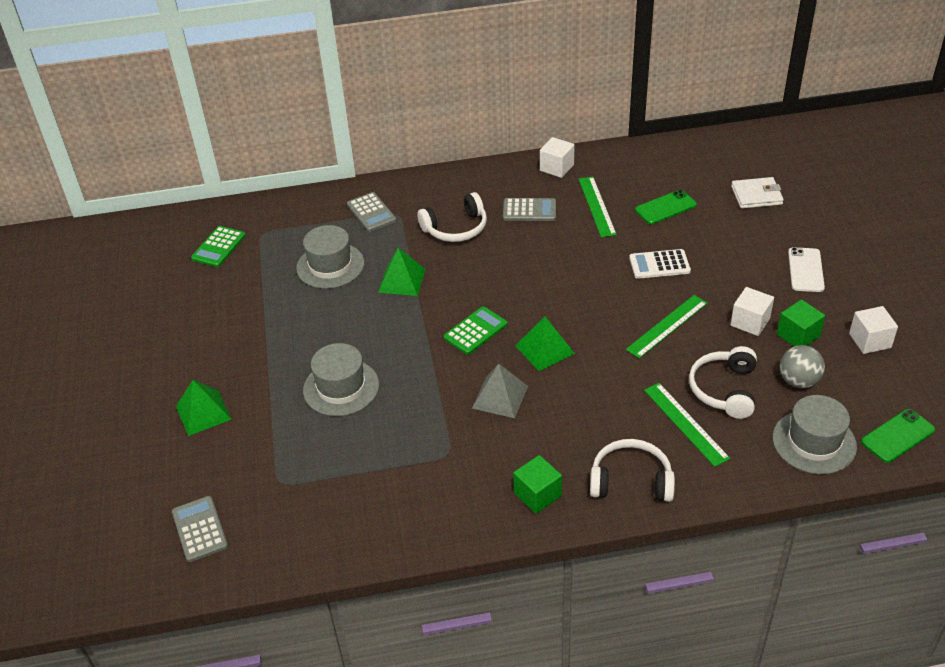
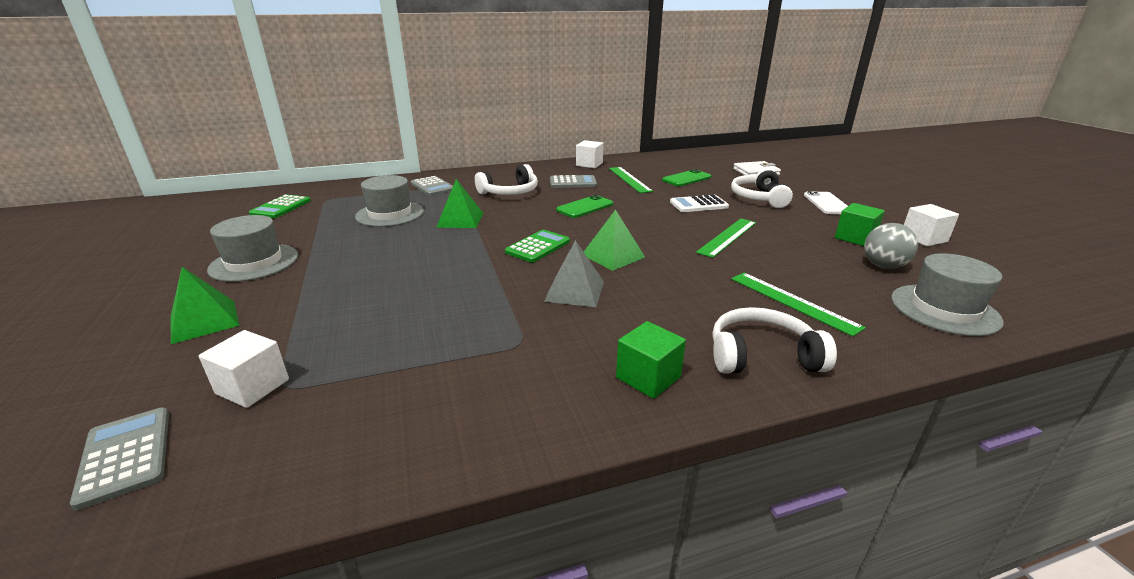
camera: 10 degrees left, 15 degrees down
(341, 387) = (388, 292): grey hat -> grey hat (254, 262)
(724, 389) = (814, 275): white headphones -> white headphones (758, 198)
(750, 322) = (803, 232): white cube -> white cube (253, 386)
(897, 436) = (1026, 300): green phone -> green phone (585, 207)

